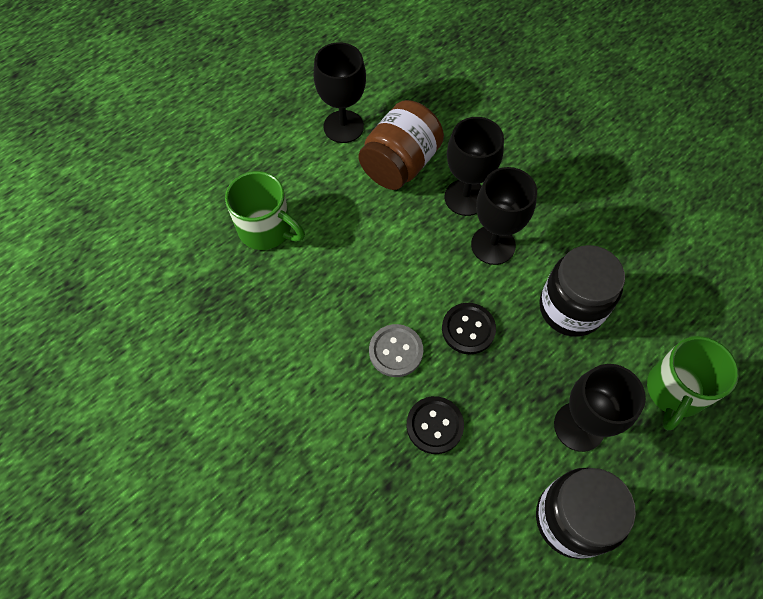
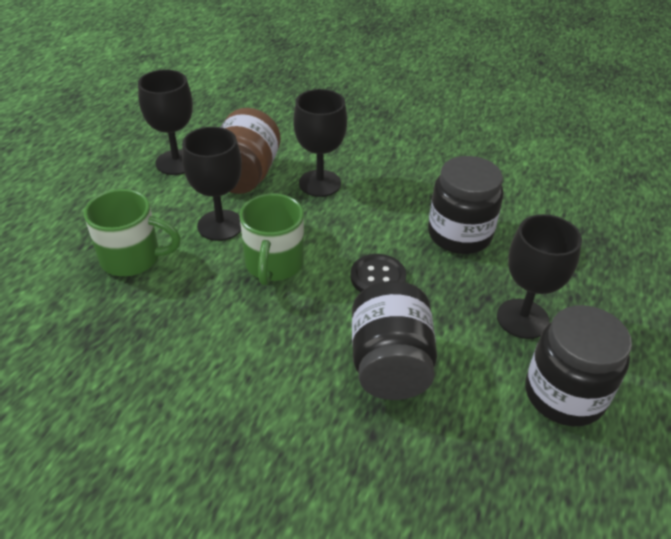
camera: 25 degrees left, 20 degrees down
(396, 351) = (317, 316): grey button -> none
(434, 425) = (390, 364): black button -> black jar
(493, 245) = (364, 210): black goblet -> black goblet (220, 225)
(674, 392) = (583, 266): green mug -> green mug (273, 265)

